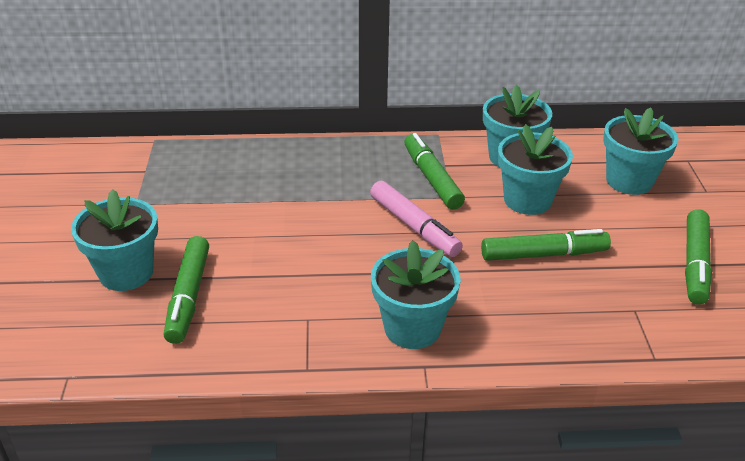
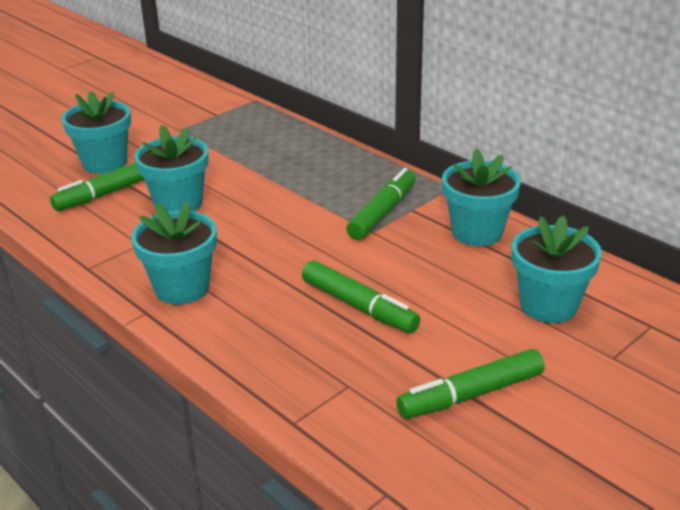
camera: 50 degrees right, 5 degrees down
(414, 227) = (306, 234): pink marker -> none
(527, 200) = (425, 267): turquoise flower pot -> turquoise flower pot (178, 204)

